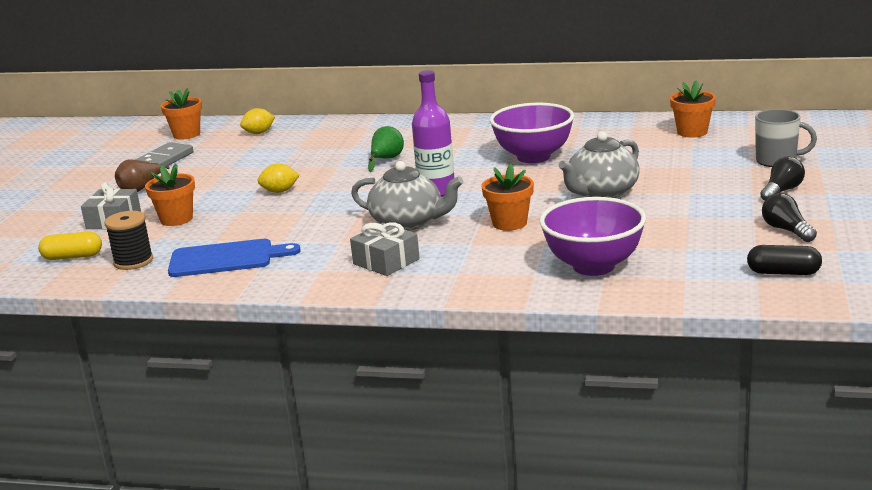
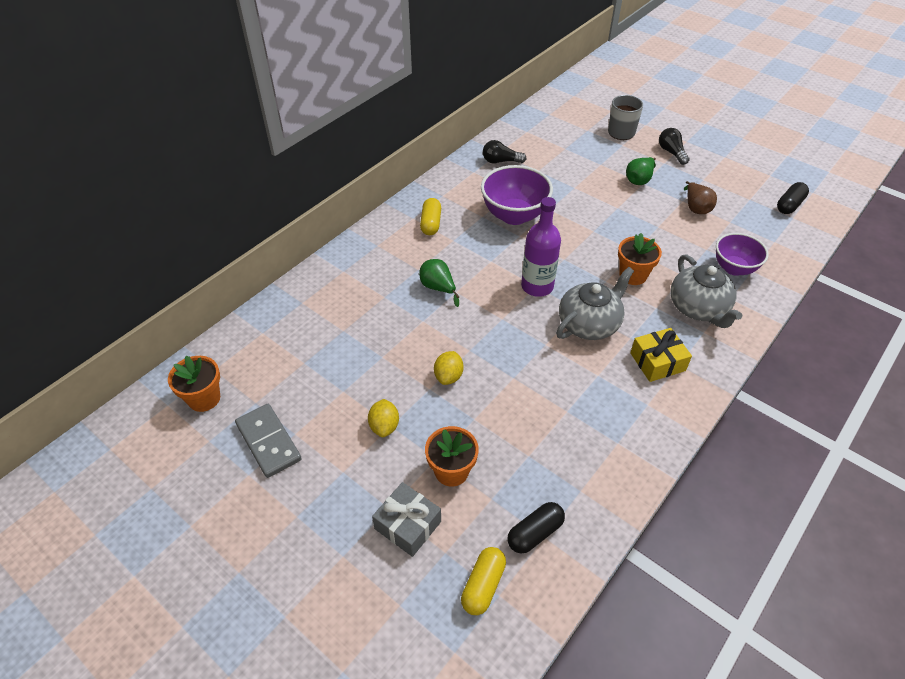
camera: 65 degrees left, 25 degrees up
(133, 261) = (535, 533): black spool -> black capsule
(141, 189) = (336, 480): brown pear -> brown pear (696, 208)
(226, 258) = (580, 459): blue cutting board -> none
(259, 133) = (270, 343): yellow lemon -> yellow lemon (384, 426)
(386, 261) = (657, 362): grey gift -> yellow gift
(473, 134) = (431, 223): none -> yellow capsule
(593, 266) = (734, 268): purple bowl -> purple bowl, size x0.67
(602, 193) = (612, 215): grey teapot -> grey teapot (698, 308)
(692, 132) = (539, 137): orange flower pot -> none
(692, 189) = (639, 180): none -> green pear
(786, 230) = (731, 177): black light bulb -> black light bulb (500, 161)

